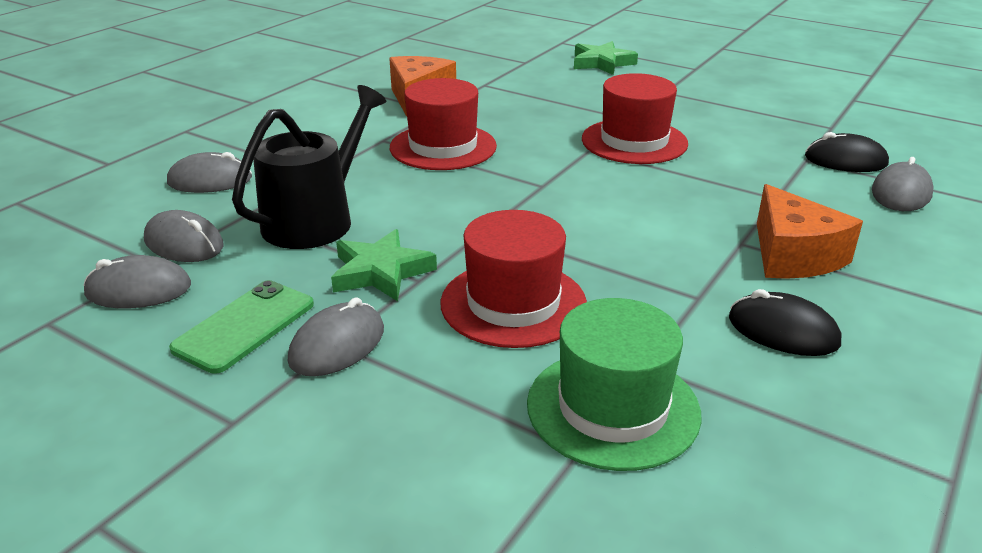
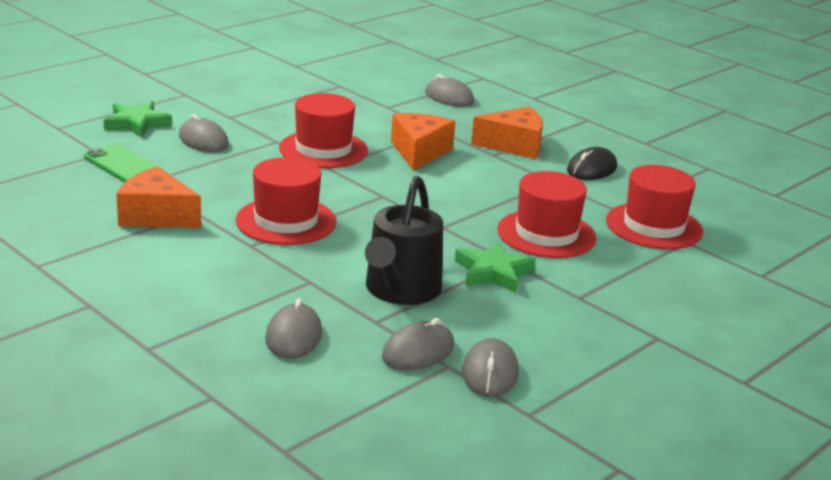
camera: 80 degrees left, 5 degrees down
(244, 326) = (552, 329): green phone -> green phone (123, 165)
(315, 220) = (400, 290): black watering can -> black watering can turned 120 degrees counterclockwise
(337, 345) = (582, 297): grey mouse -> grey mouse (203, 141)
(613, 408) = (653, 226): green hat -> red hat
(689, 192) = (419, 152): none -> orange cheese
(845, 160) = (396, 97): black mouse -> none

